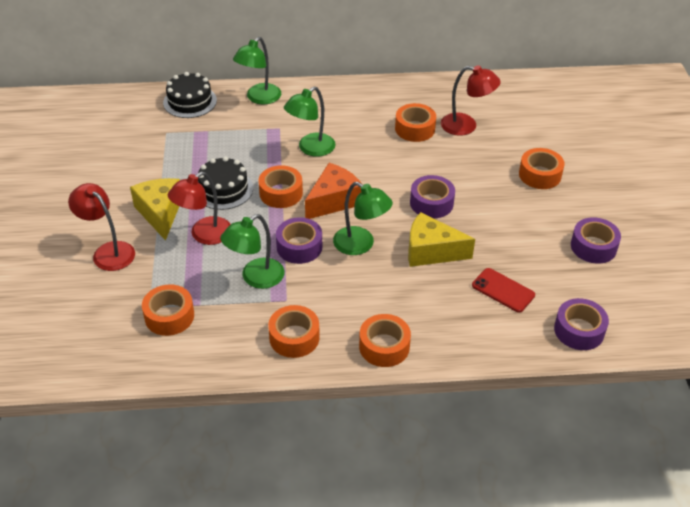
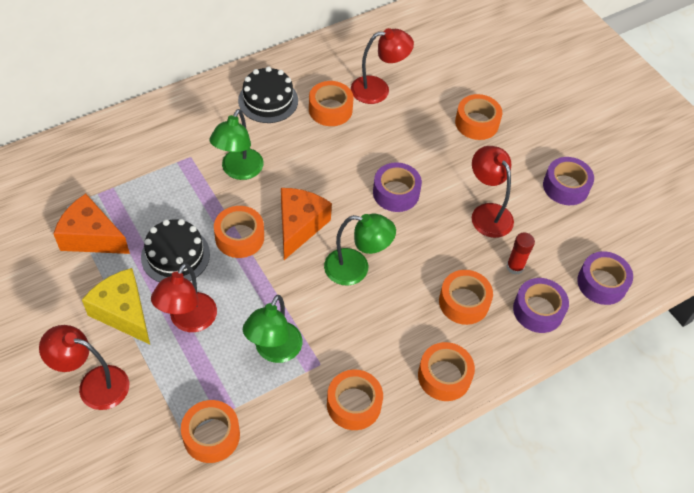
camera: 30 degrees left, 10 degrees up
(170, 158) = (91, 237): none -> orange cheese
(190, 101) = (69, 156): black cake -> black cake (268, 100)
(259, 98) = (145, 125): green lamp -> none
(299, 247) = (296, 295): purple tape -> purple tape (538, 310)
(431, 251) = (427, 249): yellow cheese -> none
(438, 300) = (464, 302): none -> orange tape
(503, 290) = (515, 267): red phone -> red glue stick
(504, 243) = (487, 213): none -> red lamp

